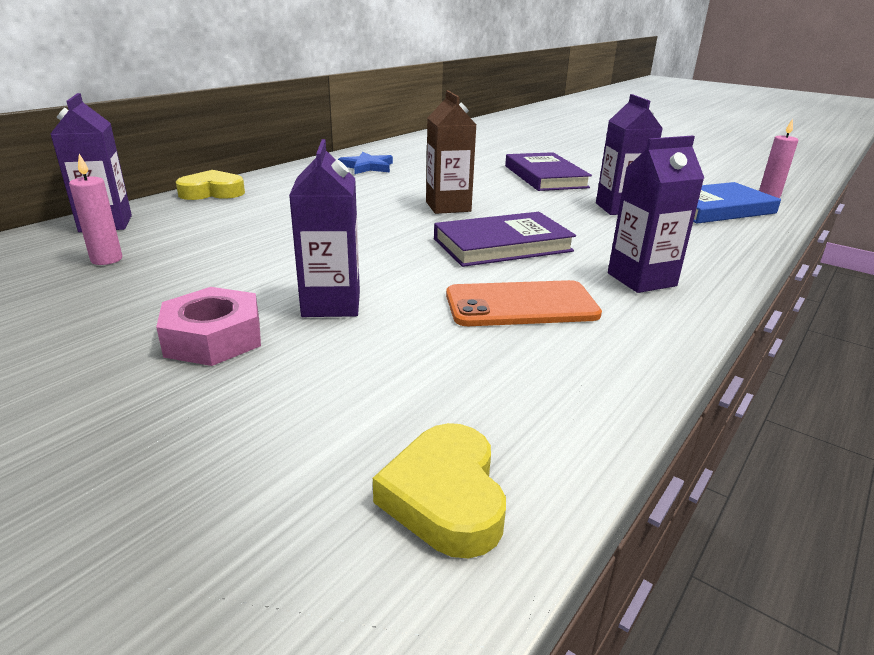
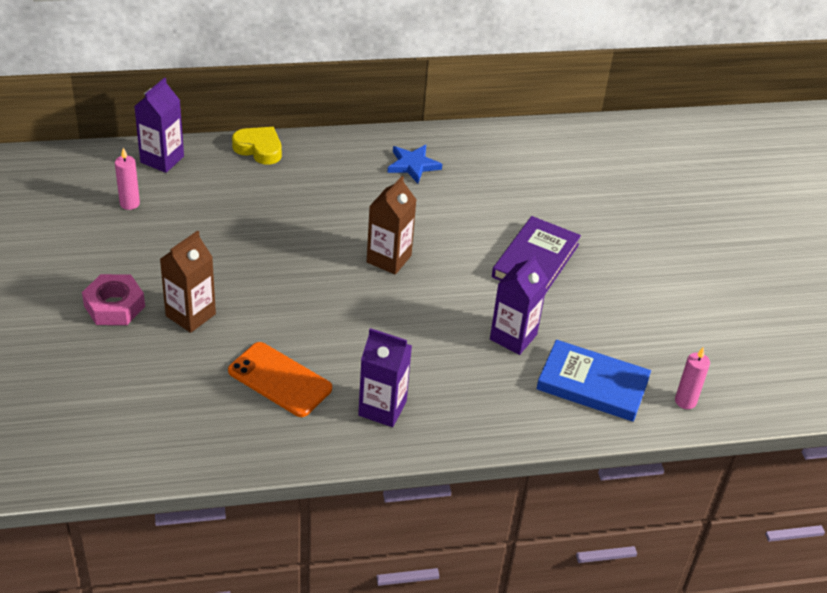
camera: 40 degrees right, 15 degrees up
(331, 304) = (190, 315): purple carton -> brown carton
(445, 497) = (98, 449): yellow heart -> none
(502, 245) = (355, 324): purple book -> none

